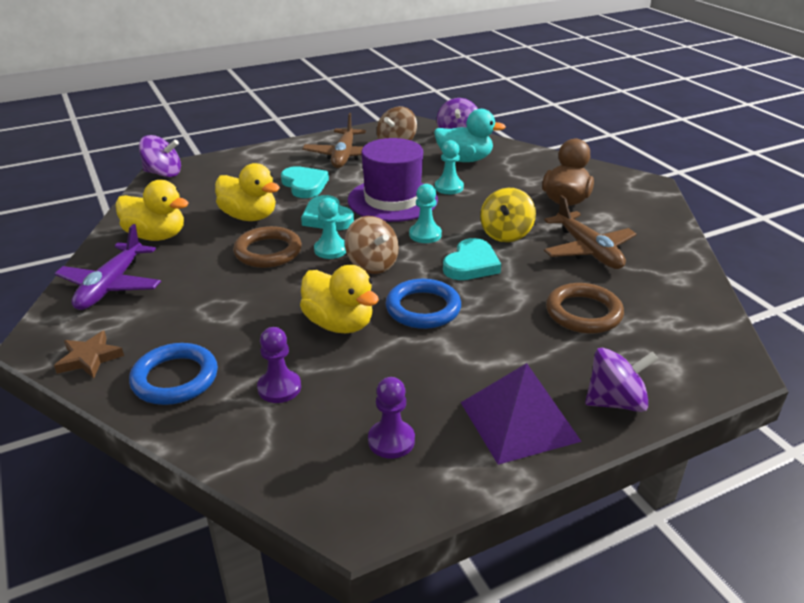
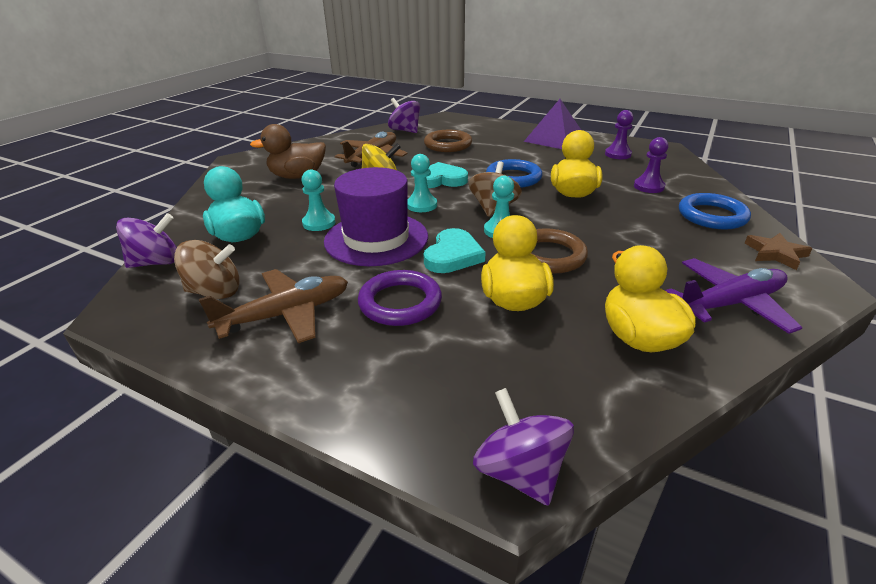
camera: 125 degrees left, 0 degrees up
(304, 185) = (400, 302): turquoise heart -> purple ring
(615, 402) = (508, 128): purple spinning top -> purple spinning top (405, 131)

